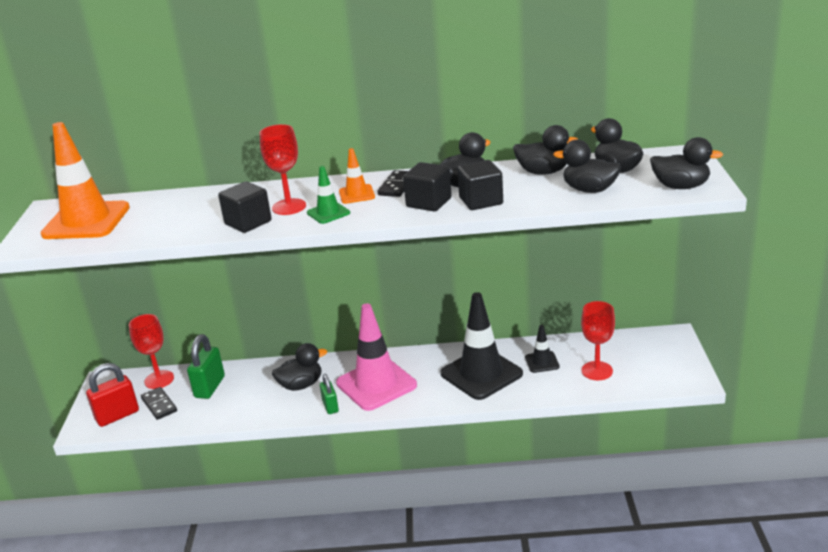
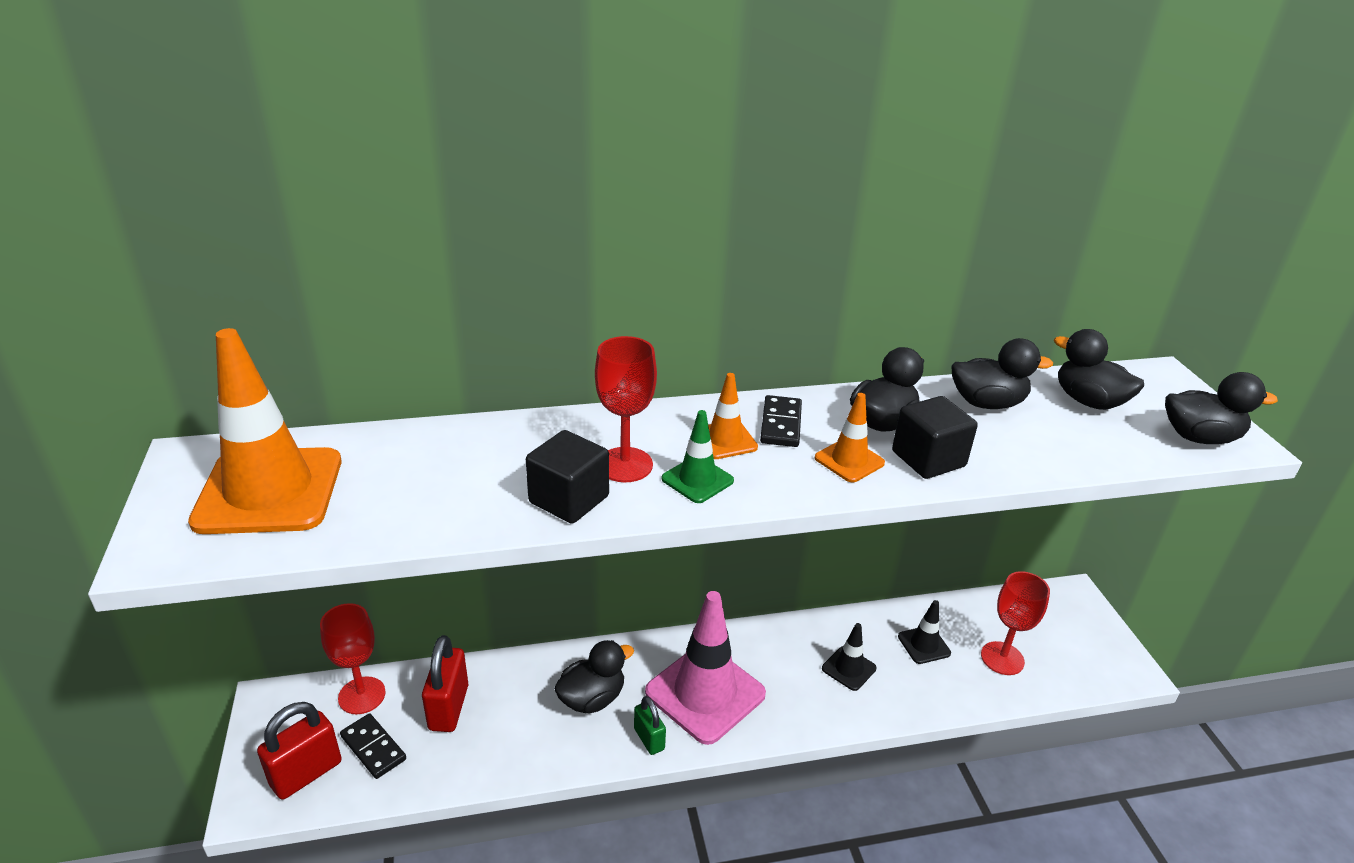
camera: 15 degrees left, 5 degrees up
(209, 387) = (448, 708): green padlock -> red padlock
(429, 202) = (849, 460): black cube -> orange traffic cone
(481, 374) = (849, 668): black traffic cone -> black traffic cone, size x0.47
(589, 190) = (1075, 440): black duck -> none

